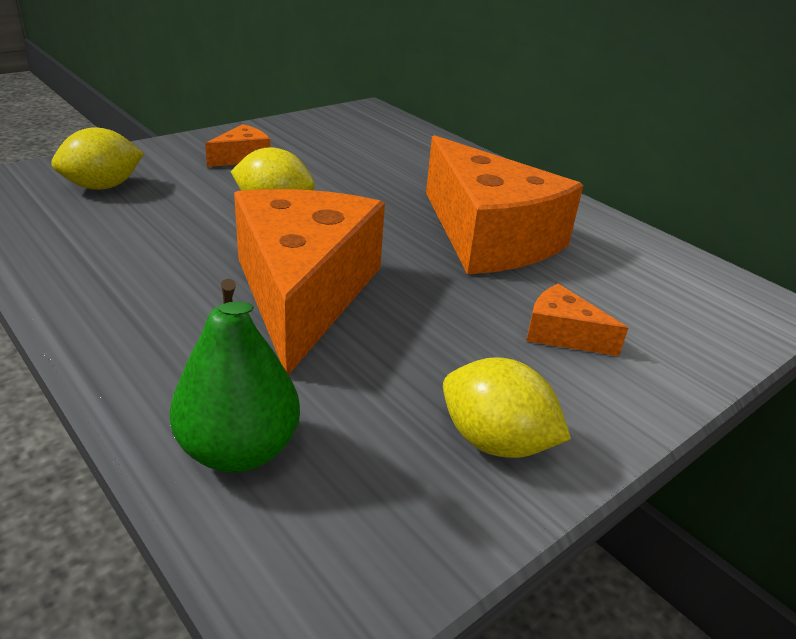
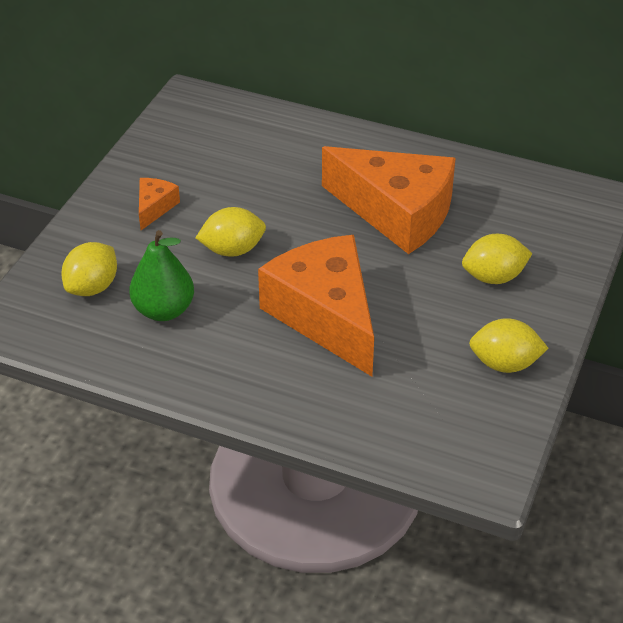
camera: 25 degrees left, 10 degrees up
(239, 450) = (389, 427): green pear -> green pear (164, 310)
(562, 334) = (493, 277): orange cheese -> yellow lemon

